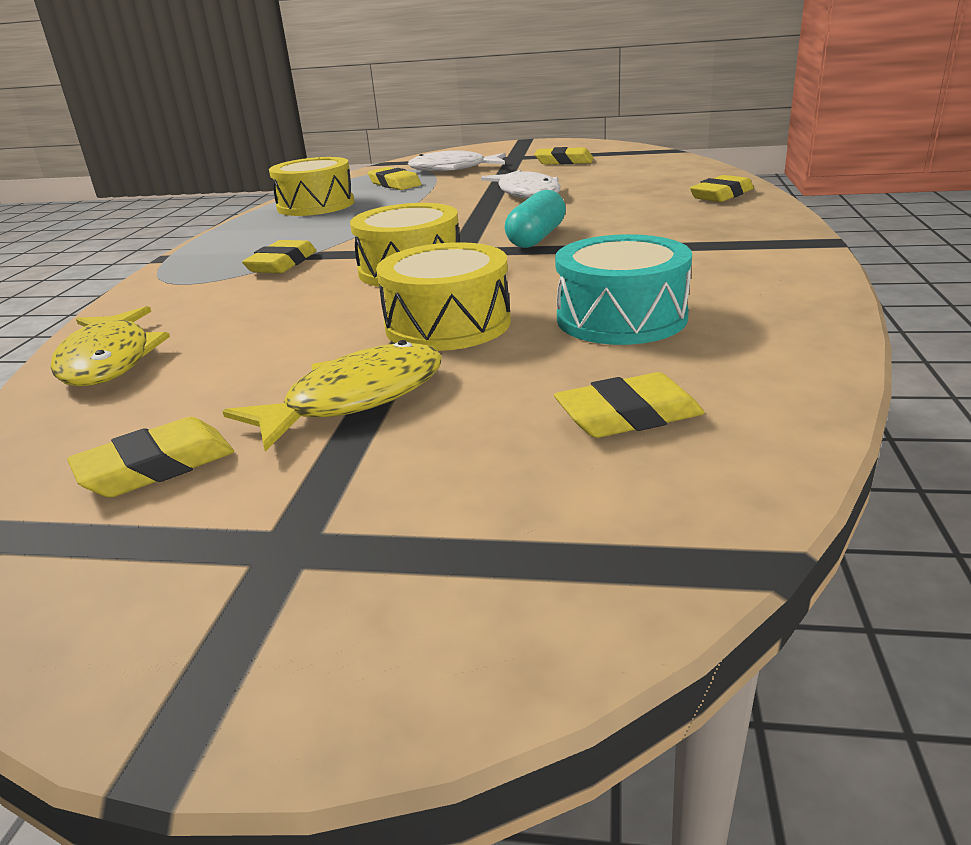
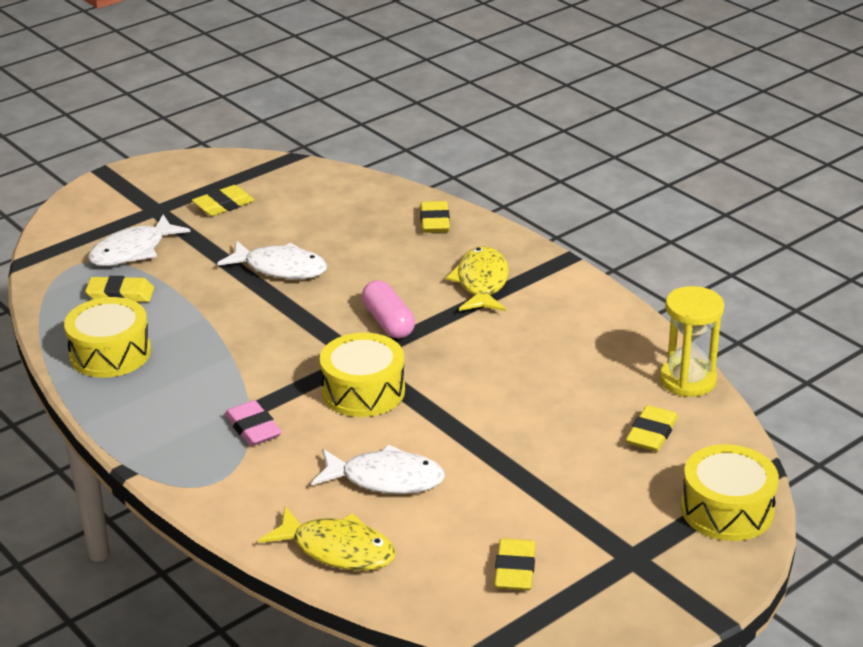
camera: 50 degrees left, 5 degrees up
(272, 330) = (385, 479): none -> white fish
(282, 264) = (253, 428): yellow eraser -> pink eraser
(355, 399) = (527, 491): yellow fish -> yellow fish (481, 283)
(448, 324) = (478, 423): yellow drum -> yellow drum (727, 510)
(536, 237) = (388, 322): turquoise capsule -> pink capsule
(621, 318) = (557, 374): turquoise drum -> none
(801, 383) = (687, 380): none -> yellow hourglass

